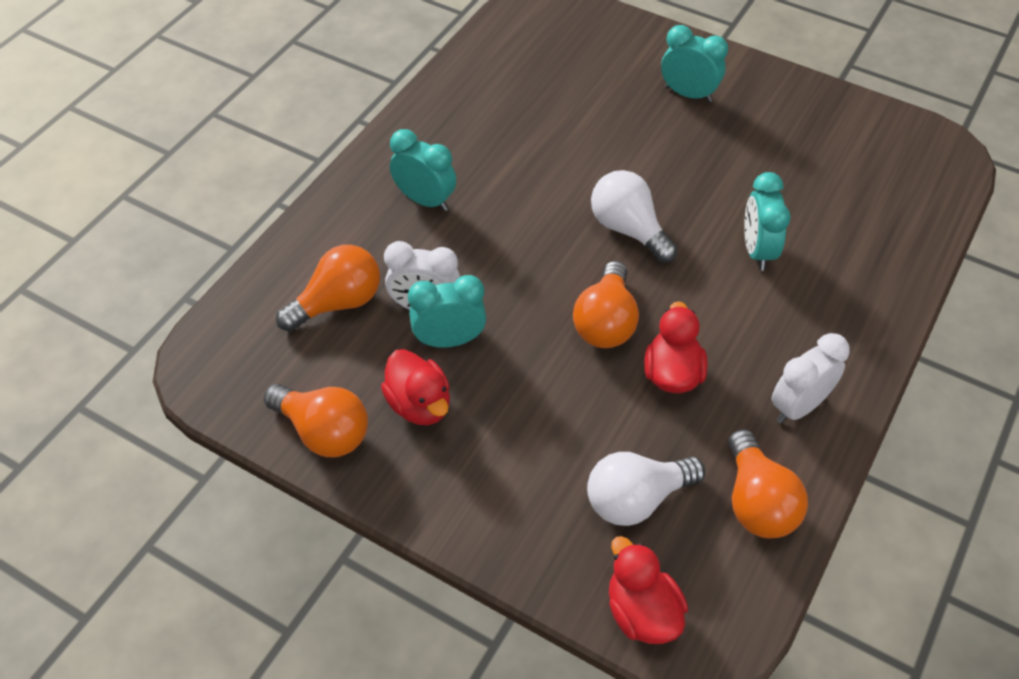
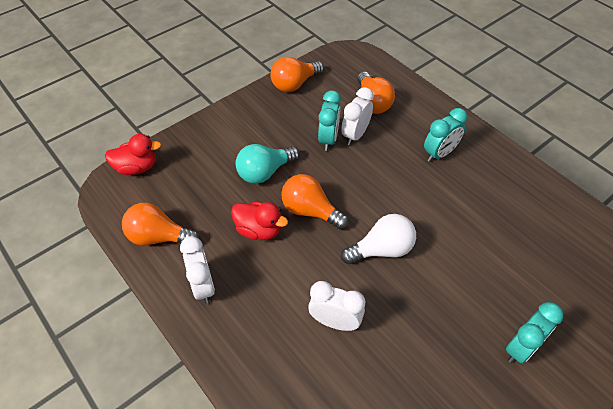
camera: 110 degrees right, 0 degrees up
(419, 404) = (293, 119): red duck -> none
(559, 405) = (265, 172): none -> turquoise light bulb
(636, 499) = (193, 185): white light bulb -> none
(757, 251) = (335, 322): turquoise clock -> white clock

